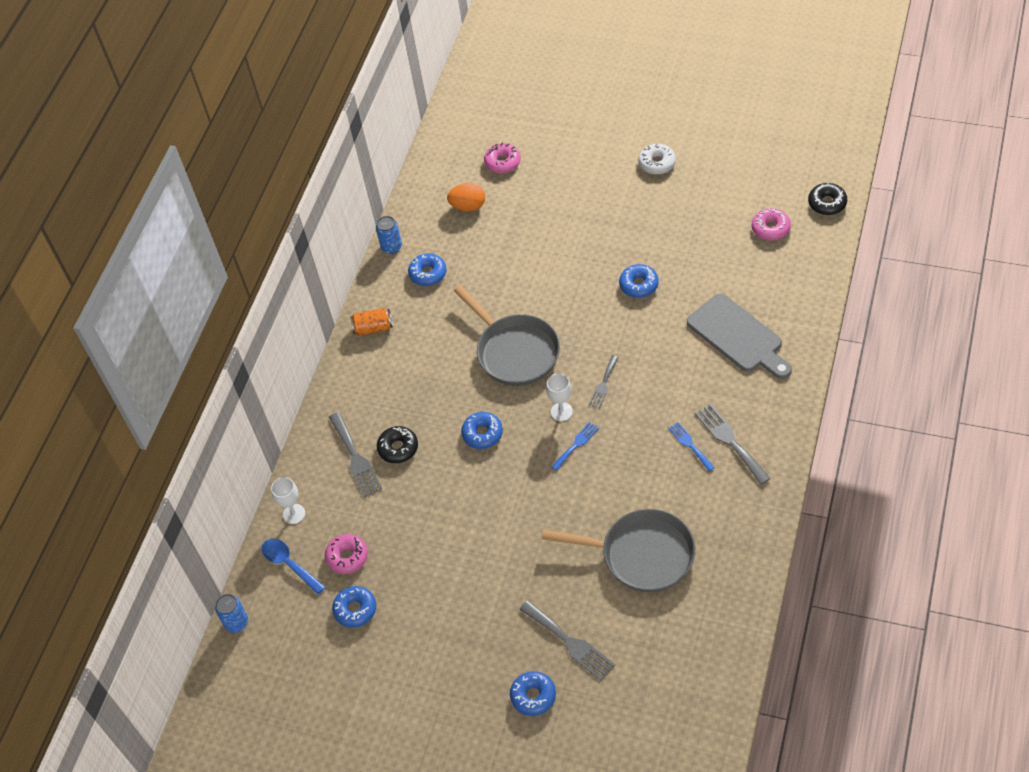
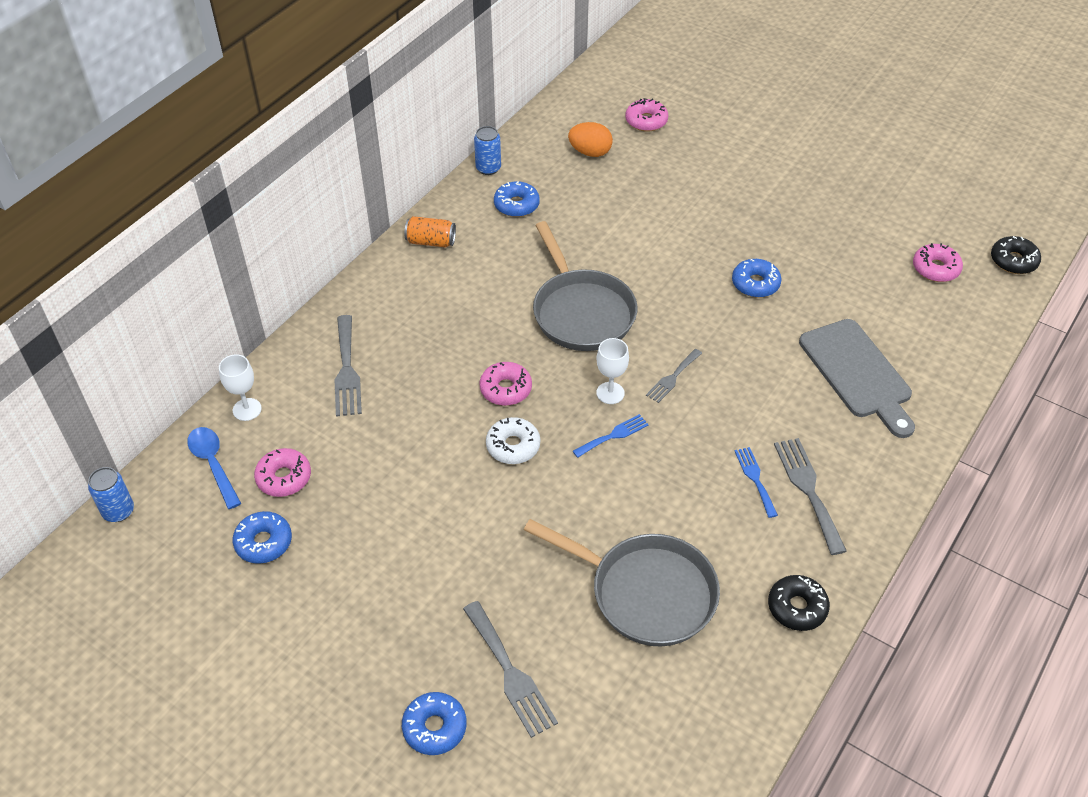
camera: 10 degrees right, 5 degrees down
(398, 448) = (400, 375): black donut -> black donut (797, 607)
(482, 434) = (506, 389): blue donut -> pink donut
(657, 163) = (821, 167): white donut -> white donut (513, 446)

